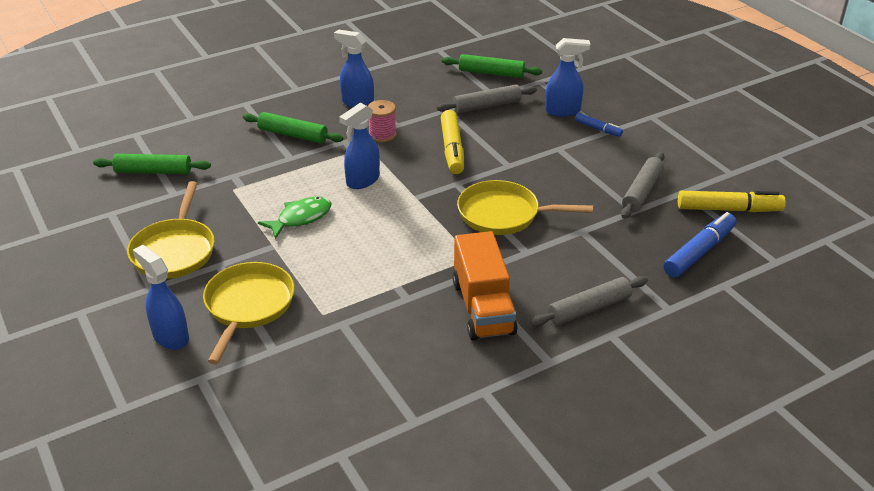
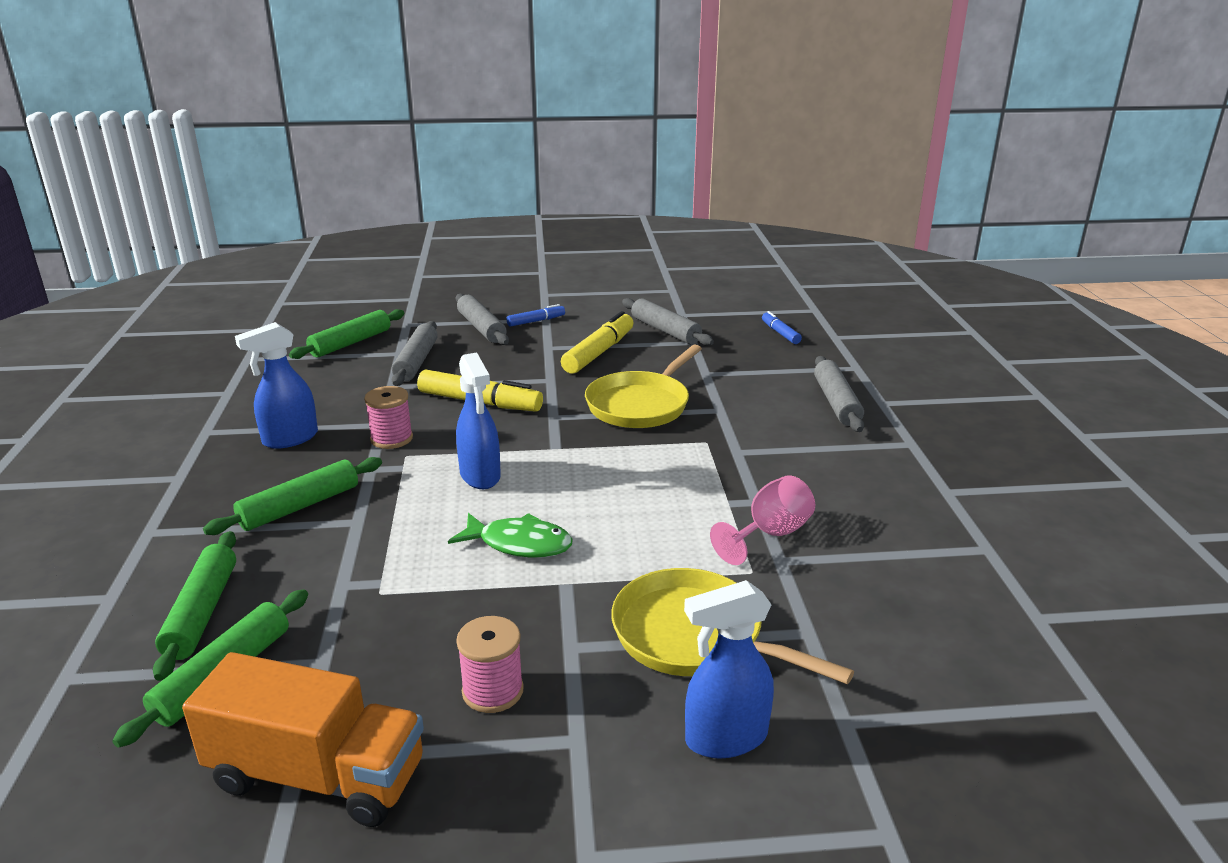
camera: 65 degrees left, 10 degrees down
(174, 250) = (493, 691): yellow pan -> pink spool
(193, 146) = (202, 612): none -> green rolling pin
(301, 218) = (519, 544): green fish -> green fish turned 120 degrees clockwise
(369, 313) = (769, 535): none -> pink goblet
(483, 307) = (802, 457): orange truck -> orange truck (317, 776)
(563, 111) = (481, 328): blue spray bottle -> grey rolling pin
(699, 252) = (780, 333): blue marker -> blue marker, size x0.55
(728, 209) = (726, 305): yellow marker -> yellow marker (599, 352)

